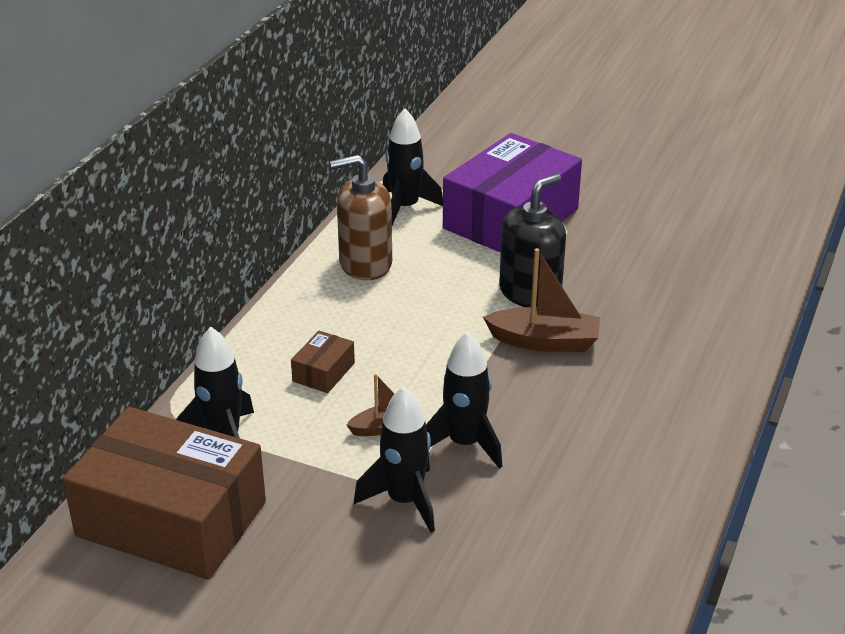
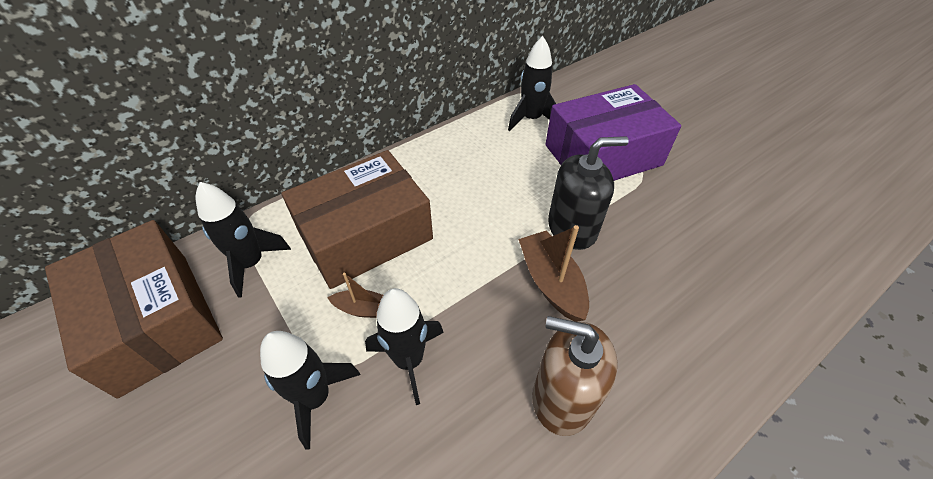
camera: 30 degrees right, 15 degrees up
(323, 372) = (365, 235): brown box -> brown box, size x2.47
(365, 264) = (468, 154): brown soap dispenser -> brown soap dispenser (562, 398)
(544, 341) = (551, 282): brown boat -> brown boat turned 150 degrees counterclockwise

